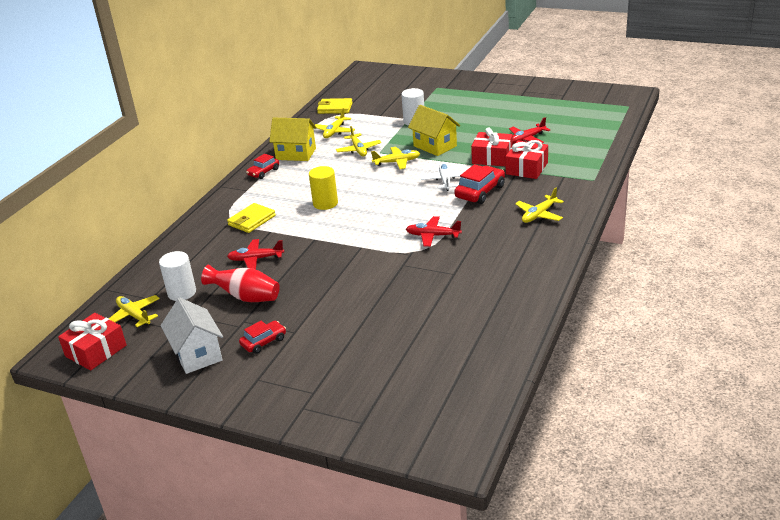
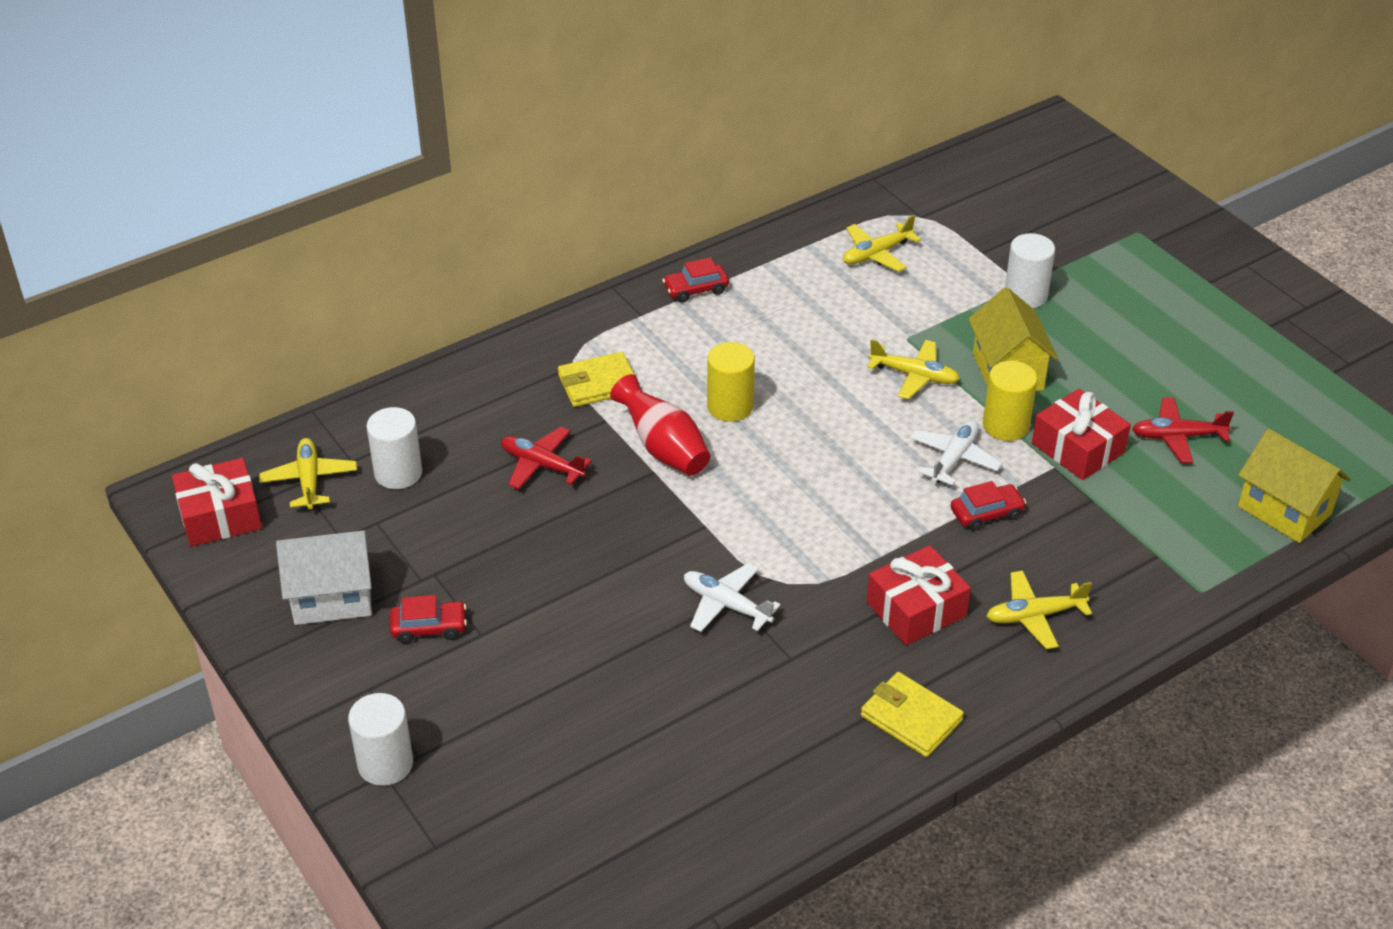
camera: 30 degrees right, 10 degrees up
(197, 354) = (332, 598): white house -> white house turned 75 degrees clockwise
(246, 297) = (471, 531): red vase -> red vase (663, 448)
(296, 154) = (775, 274): yellow house -> yellow house (1284, 510)
(299, 404) = (385, 764): none -> white cylinder
(335, 108) = (923, 199): yellow wallet -> yellow wallet (911, 718)
(358, 150) = (879, 315): yellow plane -> none
(402, 269) = (726, 605): none -> white plane
(433, 236) = (829, 565): red plane -> none
(454, 162) = (1006, 425): none -> yellow cylinder
(480, 192) = (986, 513): red car -> red car, size x0.63
(526, 168) = (1113, 503): red gift -> red gift (916, 609)

